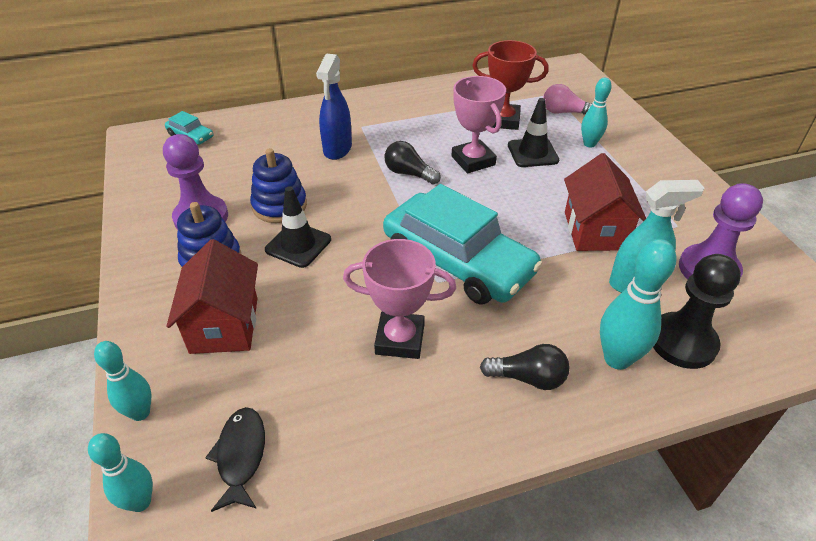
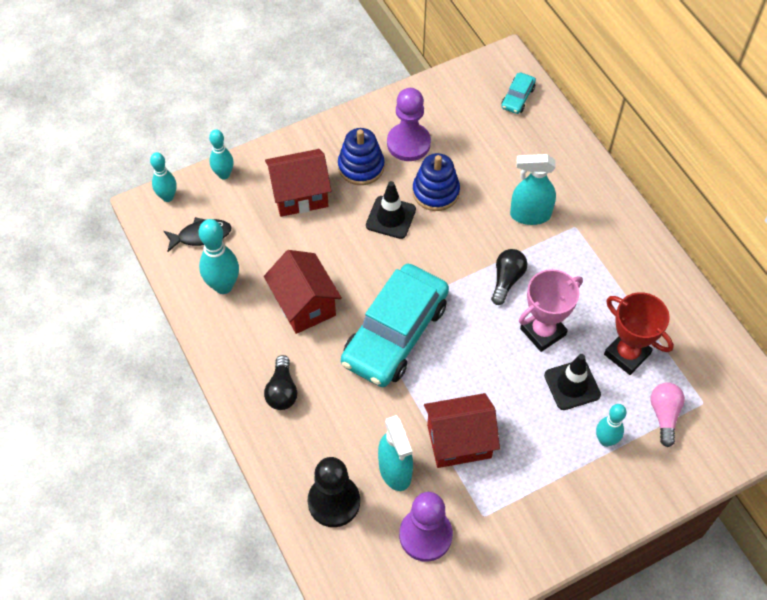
camera: 80 degrees right, 15 degrees up
(337, 149) = (530, 215): blue spray bottle -> turquoise spray bottle
(400, 339) = (304, 304): pink trophy -> red house
(503, 120) = (627, 354): red trophy -> red trophy turned 45 degrees counterclockwise
(617, 359) = (309, 452): turquoise bowling pin -> turquoise bowling pin (223, 286)

